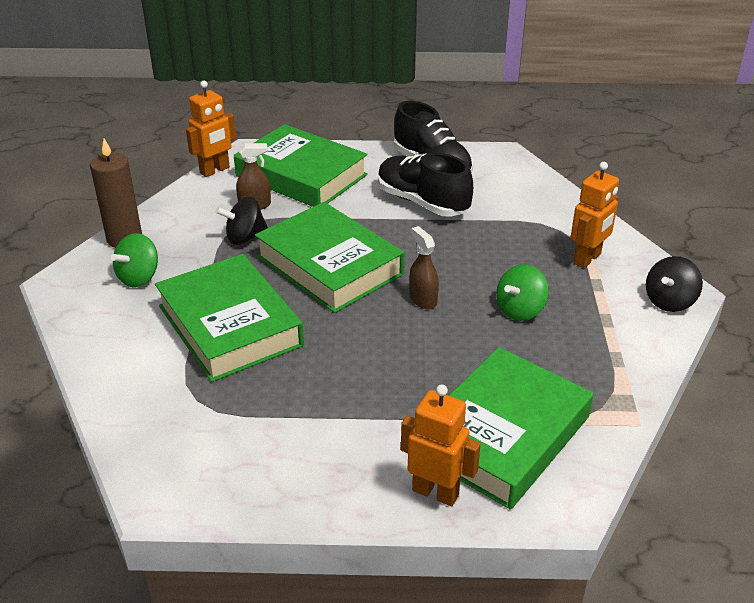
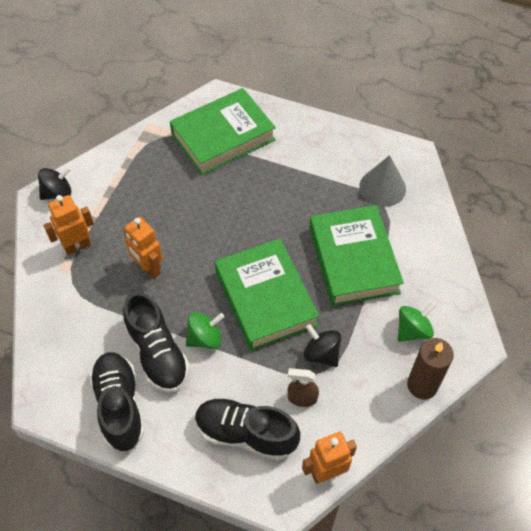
camera: 160 degrees left, 20 degrees up
(205, 426) = (382, 187): none -> grey cone
(245, 238) = (321, 353): black spinning top -> black spinning top turned 135 degrees counterclockwise
(301, 175) = (245, 434): green book -> black shoe
(423, 299) = (214, 244): brown spray bottle -> none
(435, 492) = (274, 118): orange robot -> orange robot (148, 268)
(520, 310) = (157, 215): green spinning top -> green spinning top (205, 338)

